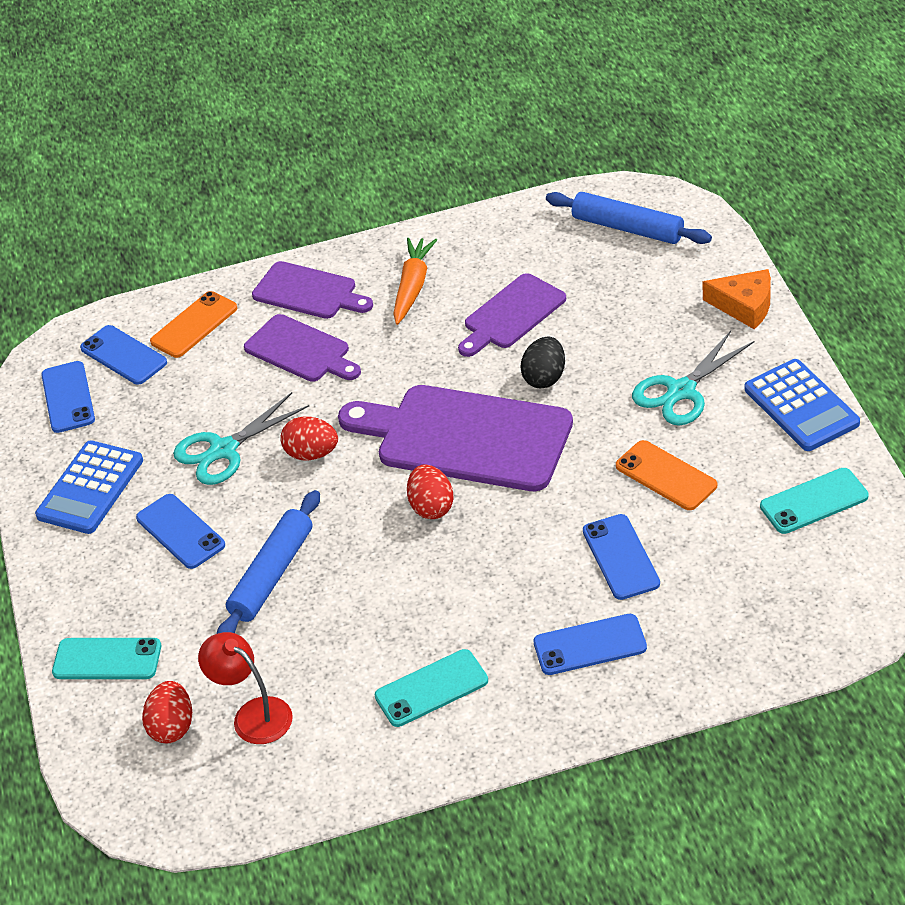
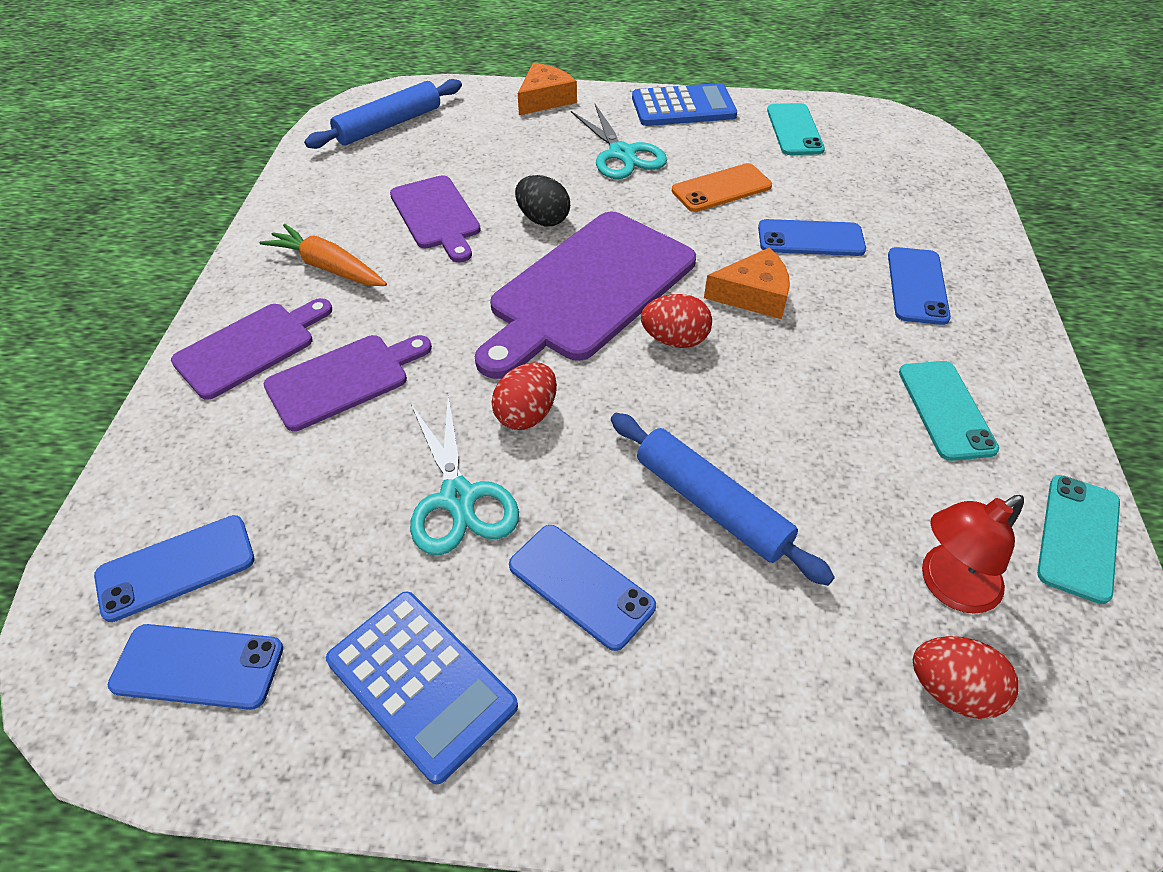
camera: 75 degrees left, 5 degrees up
(107, 659) = (794, 748): turquoise phone -> turquoise phone (1078, 537)
(180, 532) = (581, 585): blue phone -> blue phone turned 60 degrees clockwise
(194, 325) = (196, 470): orange phone -> none
(515, 539) = (753, 295): none -> orange cheese

